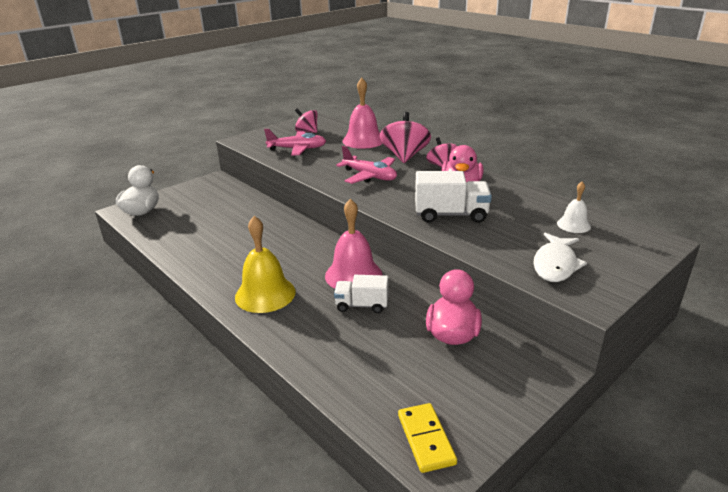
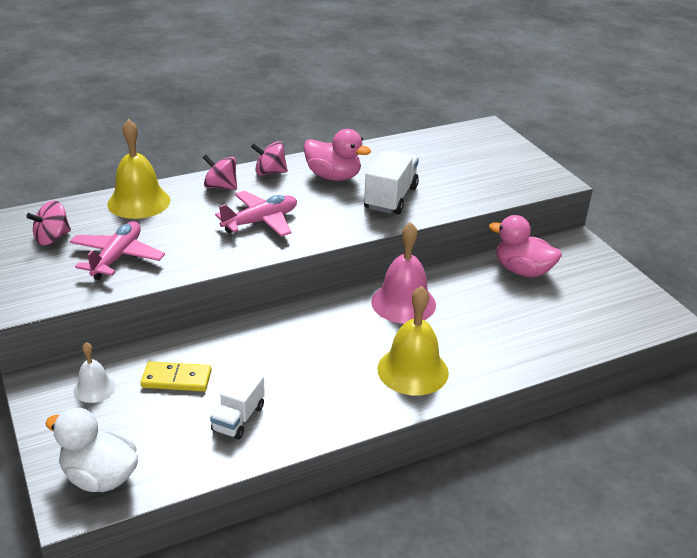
camera: 75 degrees left, 5 degrees up
(362, 305) = (460, 309): white truck -> white truck (238, 418)
(363, 140) = (139, 202): pink bell -> yellow bell
(405, 156) = (221, 187): pink spinning top -> pink spinning top, size x0.63
(425, 439) = (641, 316): yellow domino -> yellow domino (176, 379)
(555, 265) = (503, 177): white fish -> none
(573, 225) = (443, 149): white bell -> white bell (94, 388)

